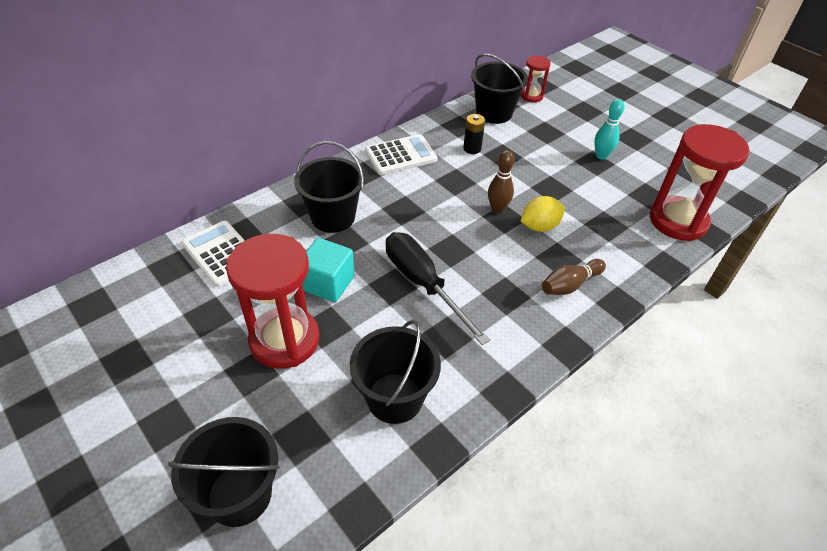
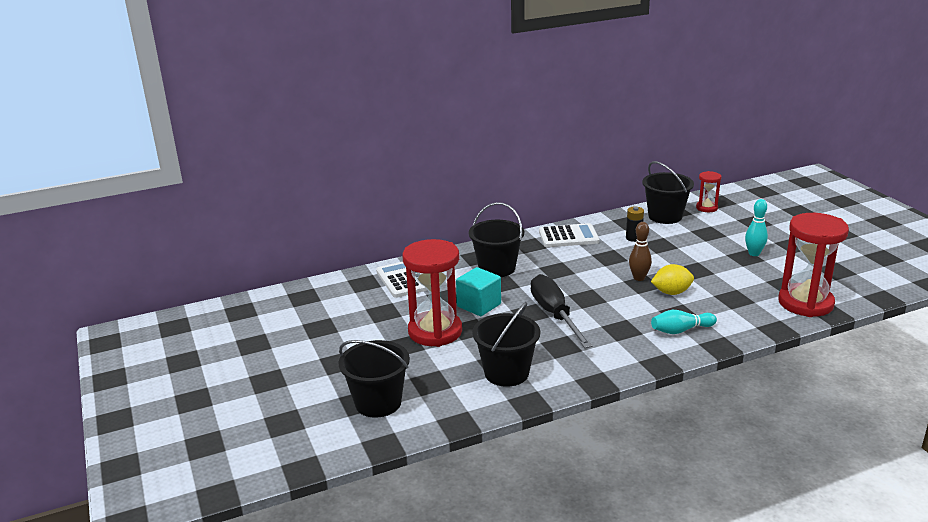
camera: 20 degrees right, 20 degrees down
(570, 285) = (681, 330): brown bowling pin -> turquoise bowling pin

